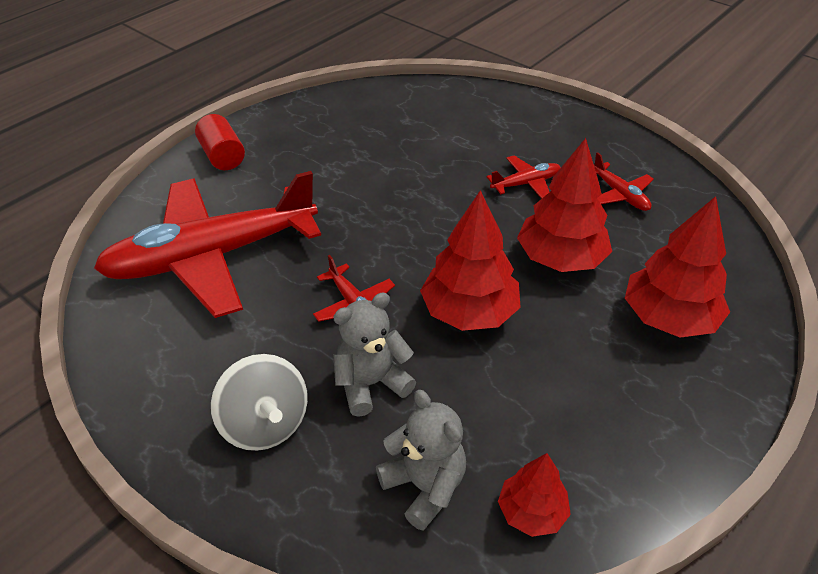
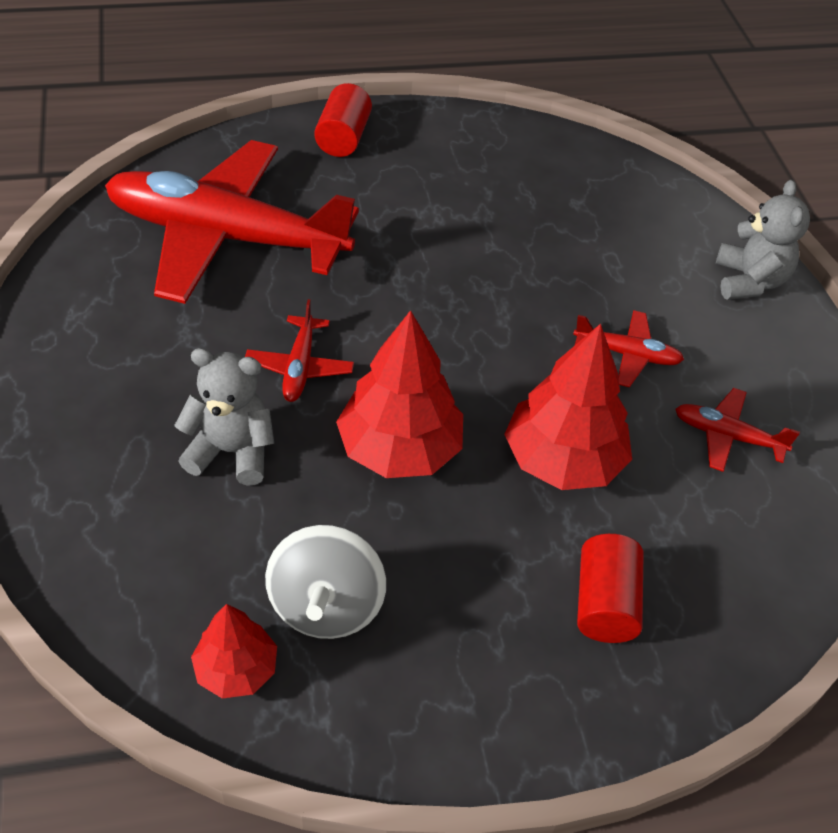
camera: 35 degrees right, 5 degrees up
(265, 424) = (108, 422): grey spinning top -> grey spinning top (326, 605)
(424, 486) = (173, 574): grey teddy bear -> grey teddy bear (749, 281)
(620, 194) = (727, 436): red plane -> red plane turned 105 degrees clockwise
(668, 318) = (605, 603): red tree -> red cylinder

